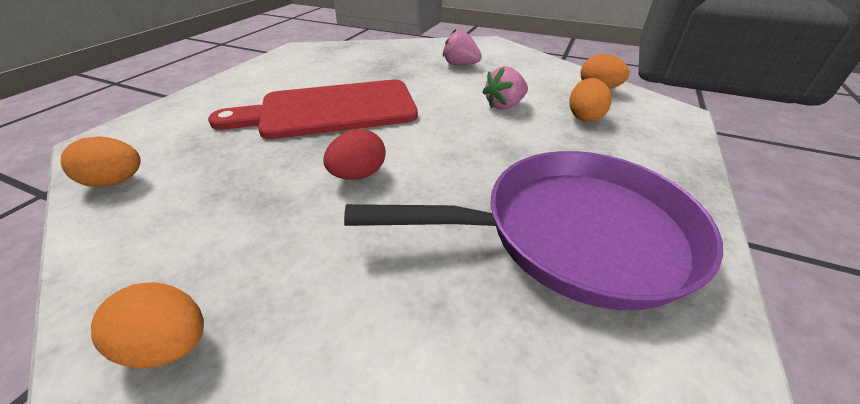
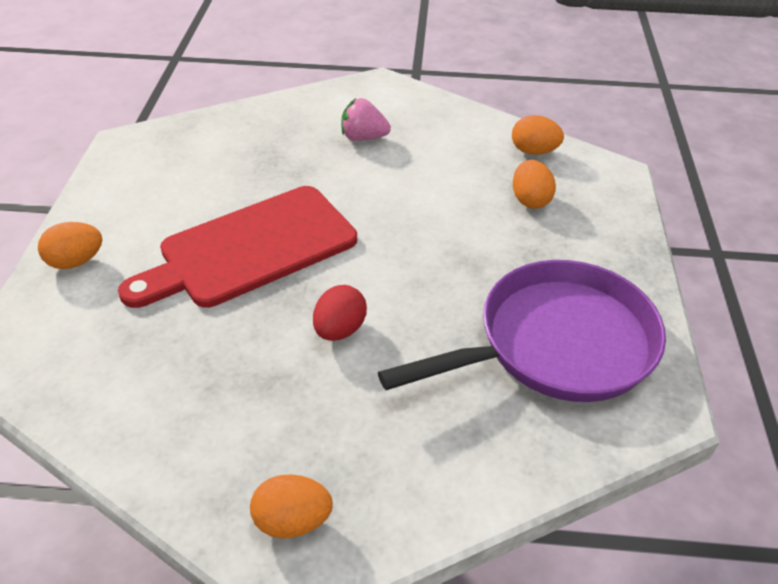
camera: 20 degrees left, 5 degrees up
(116, 182) = (88, 402): orange egg -> orange egg (76, 261)
(504, 106) = (443, 200): pink strawberry -> none

